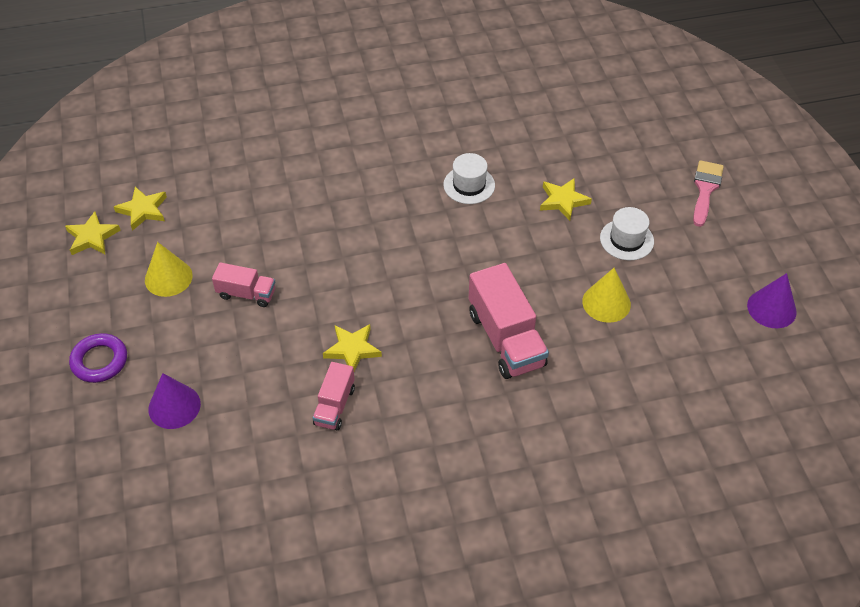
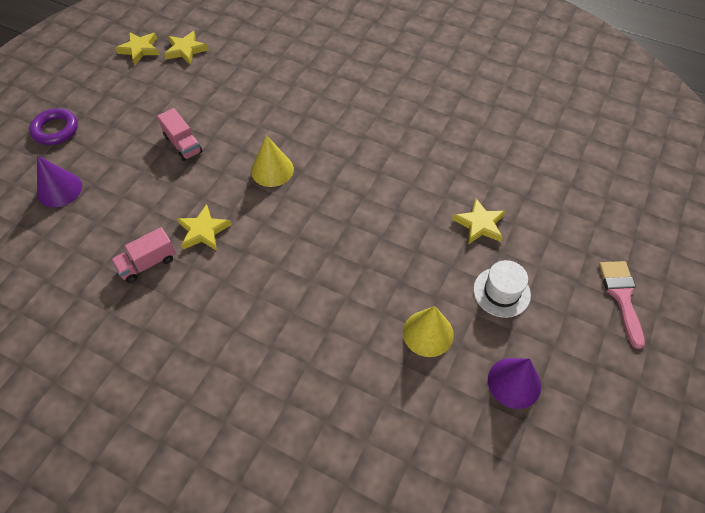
camera: 40 degrees right, 5 degrees up
(168, 277) = (151, 102): yellow cone -> yellow cone (272, 170)
(469, 185) = (416, 165): white hat -> none
(506, 339) = (317, 303): pink truck -> none
(705, 189) = (621, 296): pink brush -> pink brush turned 60 degrees counterclockwise
(771, 308) = (578, 452): purple cone -> purple cone (514, 382)

